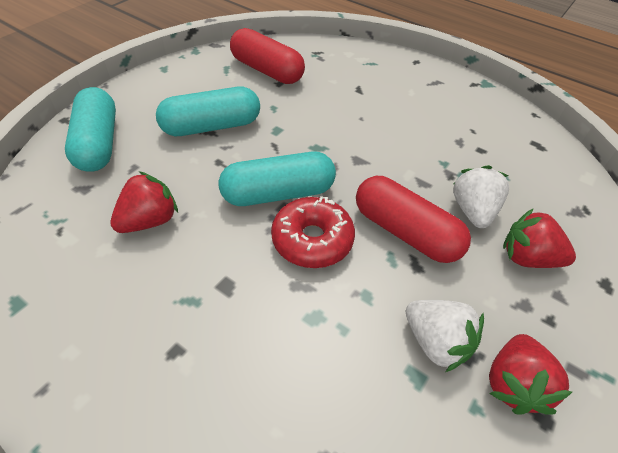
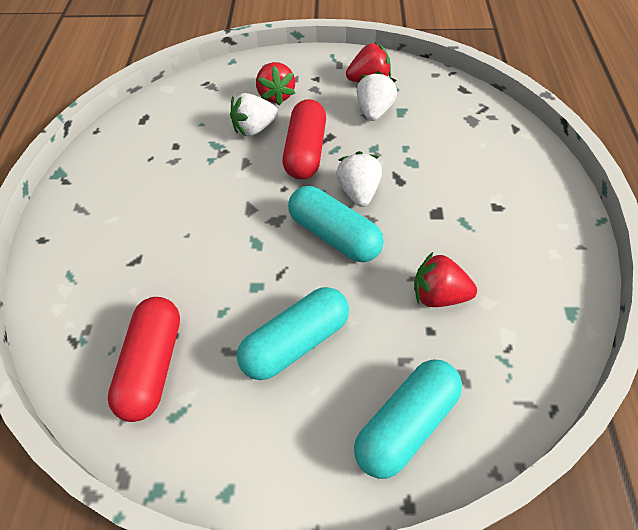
camera: 120 degrees left, 5 degrees up
(211, 126) = (295, 342): turquoise capsule -> turquoise capsule turned 75 degrees counterclockwise
(312, 240) = (358, 192): red donut -> white strawberry

